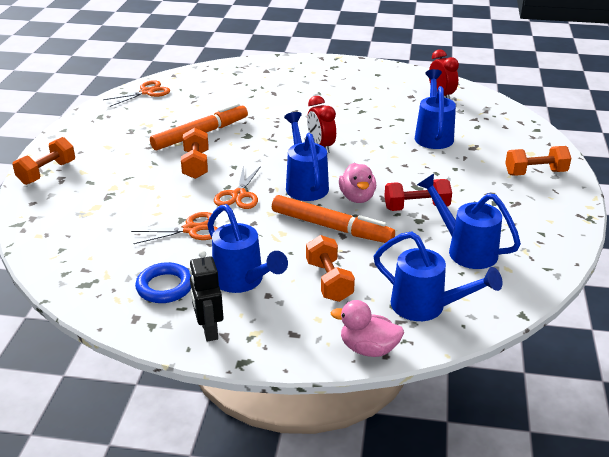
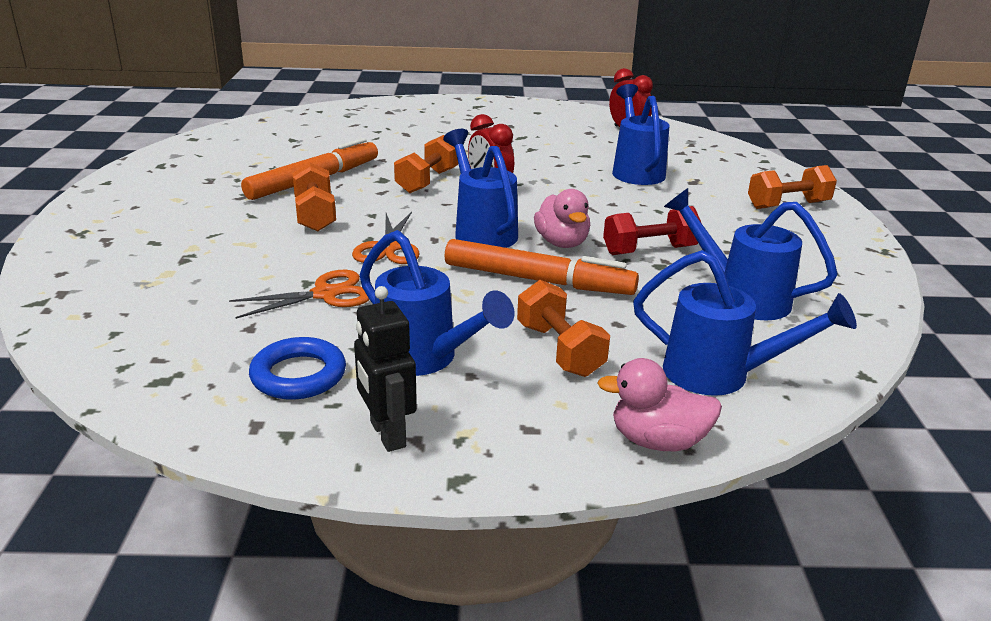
camera: 10 degrees left, 5 degrees down
(47, 173) = (83, 234): orange dumbbell -> orange dumbbell (427, 181)
(147, 92) = (226, 137): orange scissors -> none

